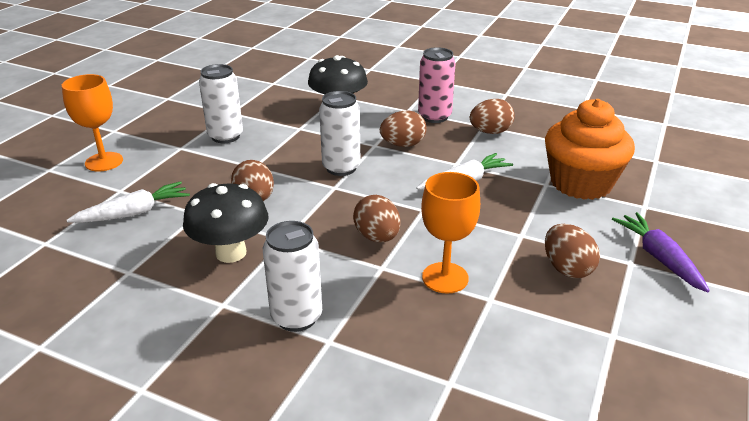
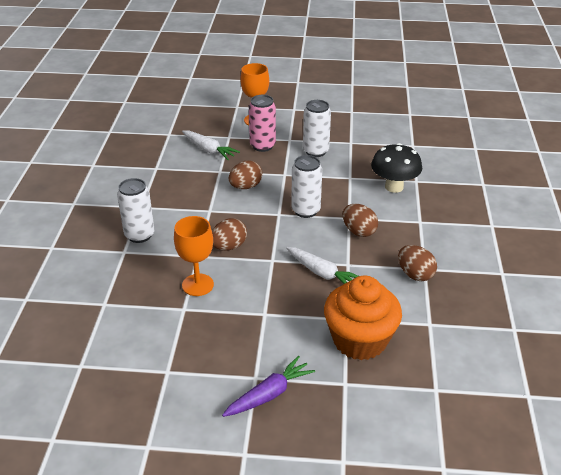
camera: 70 degrees right, 5 degrees up
(231, 253) = (186, 195): black mushroom -> none
(434, 117) = (419, 238): pink can -> pink can (262, 146)
(567, 268) = (232, 342): brown egg -> none

